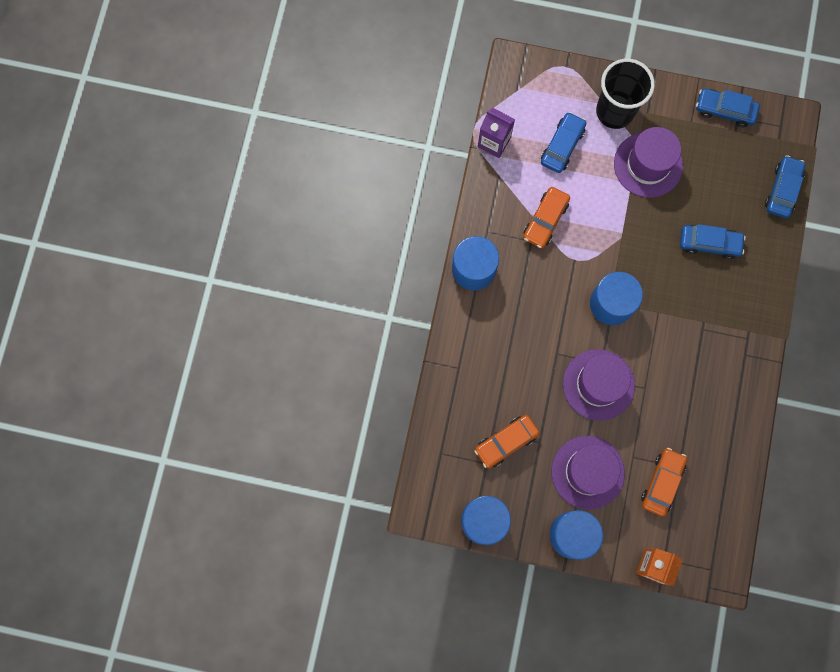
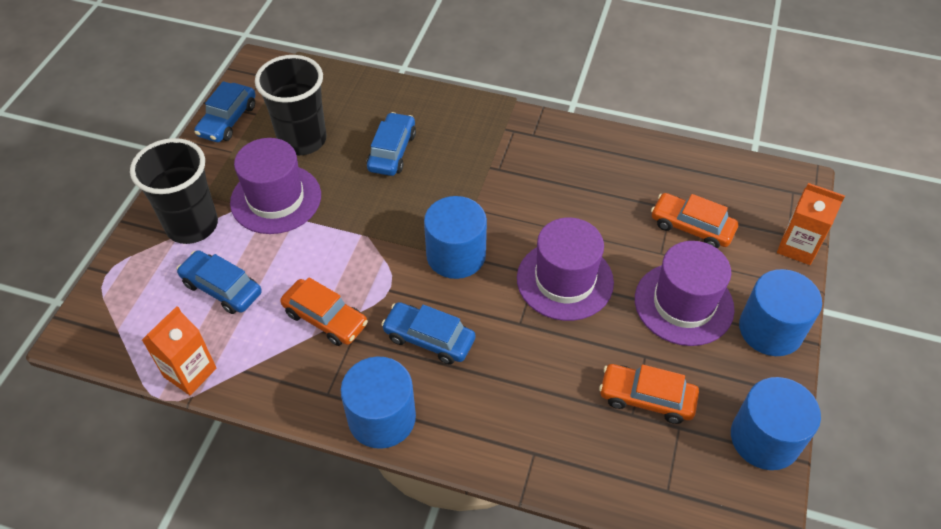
camera: 85 degrees left, 25 degrees down
(494, 142) = (190, 372): purple carton -> orange carton
(506, 442) = (646, 398): orange car -> orange car turned 135 degrees clockwise
(711, 172) = (302, 140): none -> black cup
(782, 190) = (340, 83): blue car -> blue car (429, 338)

